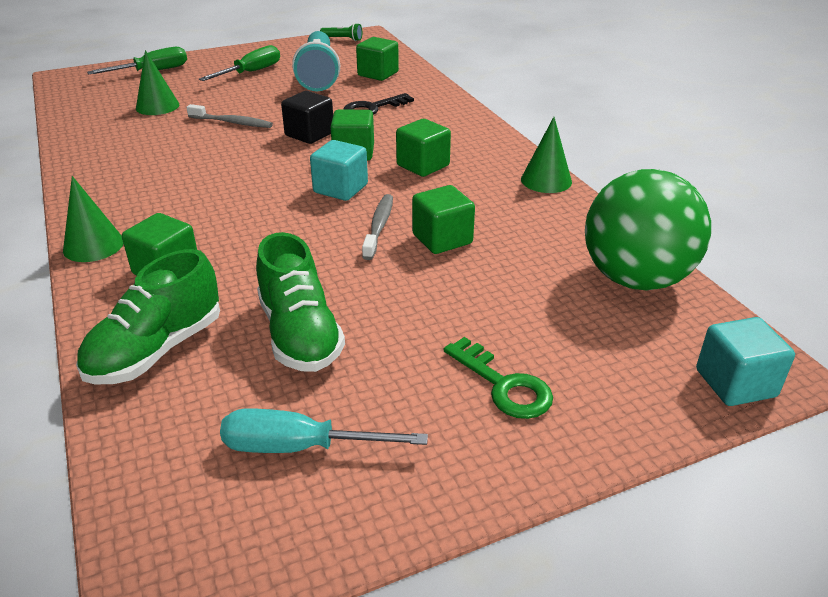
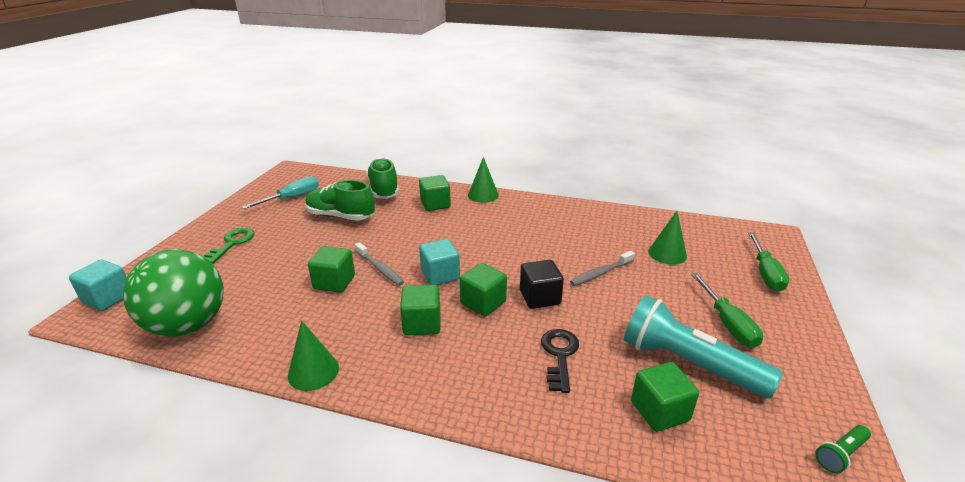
camera: 130 degrees right, 5 degrees down
(503, 385) = (232, 243): green key -> green key turned 105 degrees clockwise

